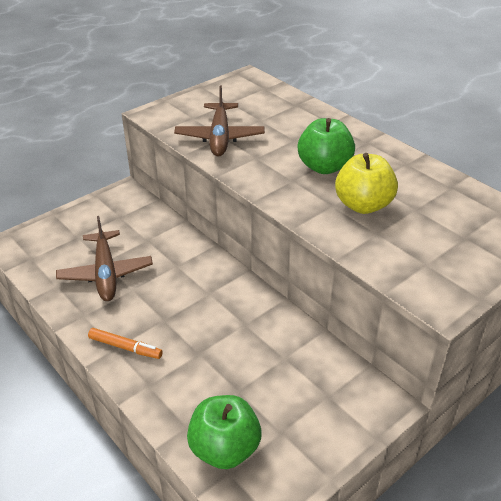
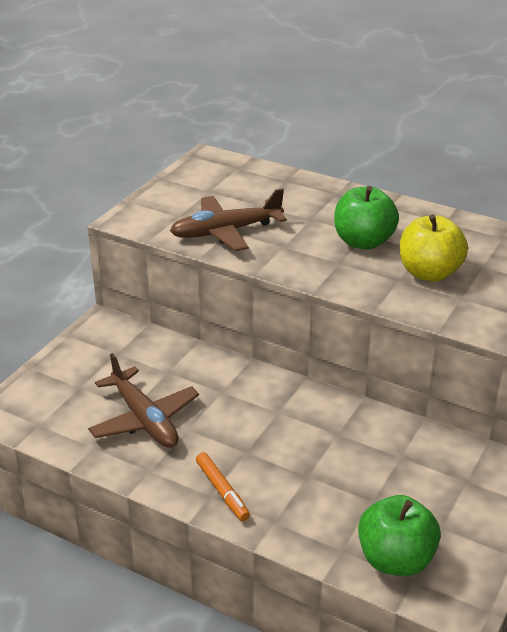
camera: 20 degrees left, 5 degrees down
(125, 347) = (222, 491): orange marker -> orange marker turned 60 degrees clockwise
(220, 137) = (226, 231): brown plane -> brown plane turned 90 degrees clockwise

